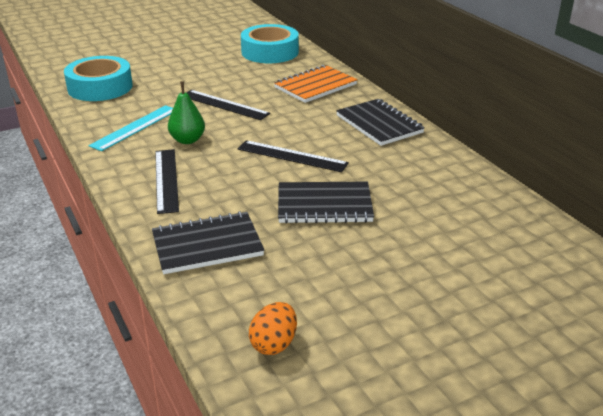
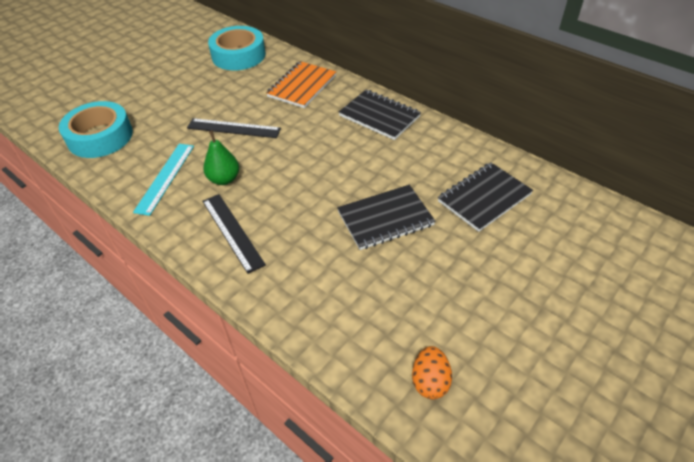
camera: 20 degrees left, 15 degrees up
(207, 245) = (313, 295): black notebook -> black notebook (484, 198)
(292, 156) = (327, 172): black ruler -> none

